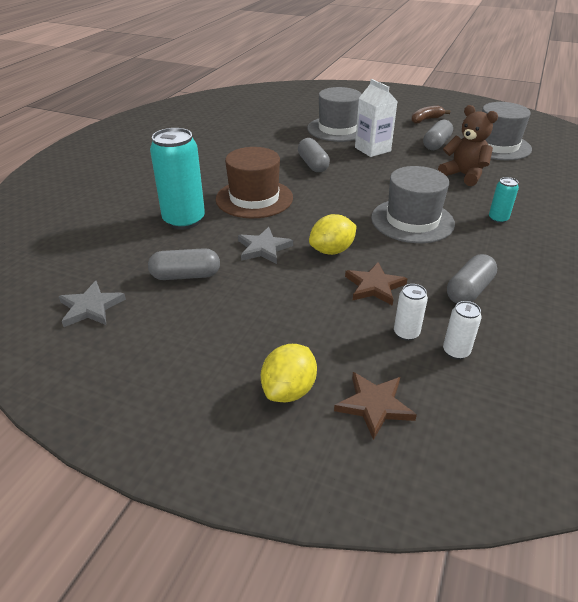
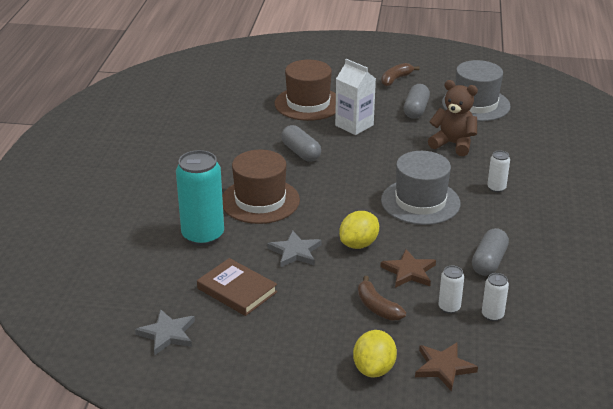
camera: 15 degrees left, 5 degrees down
(186, 275) = (237, 290): grey capsule -> brown book
(324, 318) = (377, 307): none -> brown banana
(338, 129) = (308, 104): grey hat -> brown hat
(498, 219) = (496, 188): turquoise can -> white can

